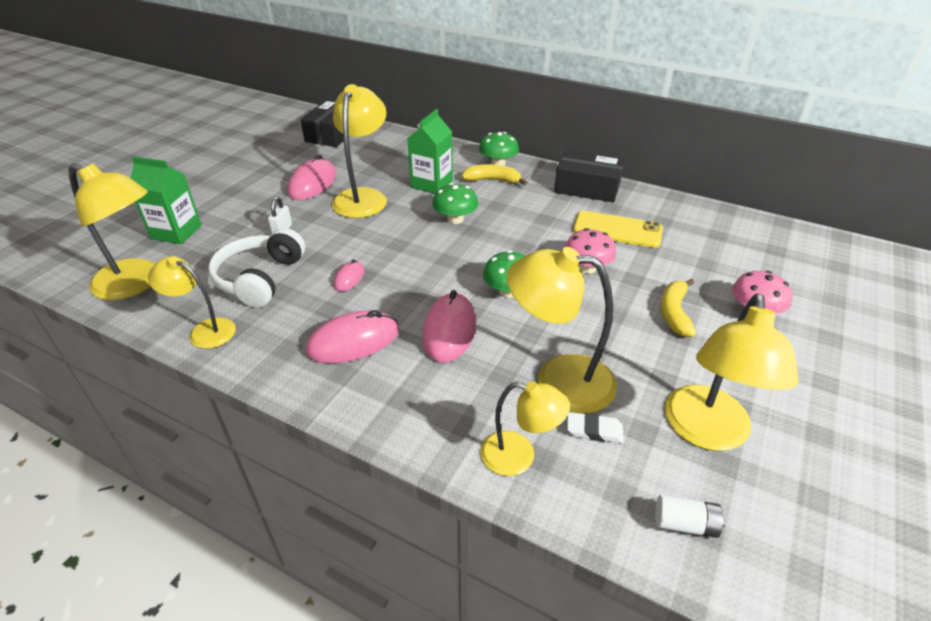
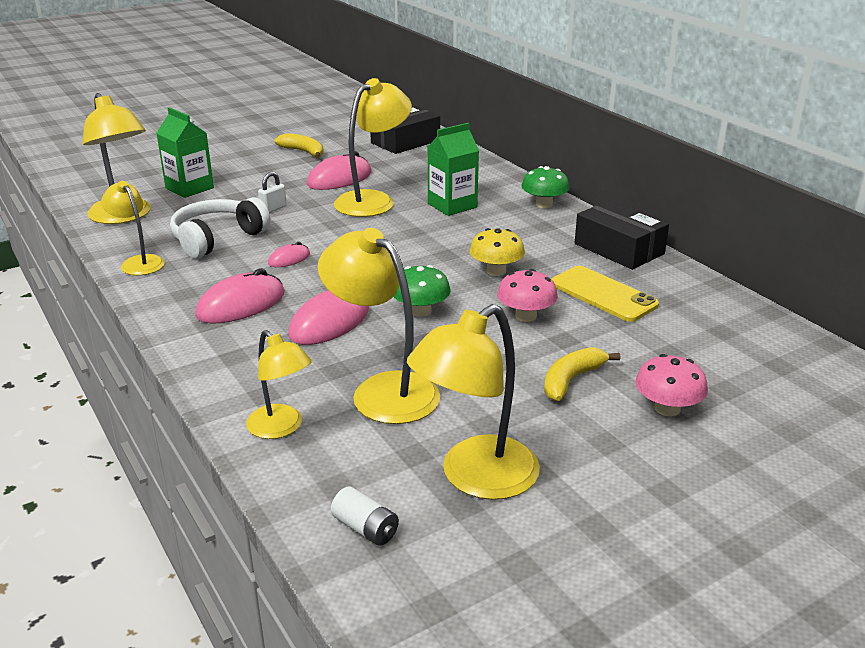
camera: 30 degrees right, 10 degrees down
(353, 341) = (241, 305): pink mouse -> pink mouse turned 45 degrees counterclockwise
(455, 219) = (440, 240): green mushroom -> none
(493, 180) = (520, 217): yellow banana -> yellow banana (303, 152)
(525, 234) = (496, 271): none -> yellow mushroom
(594, 430) = (369, 436): white eraser -> none

